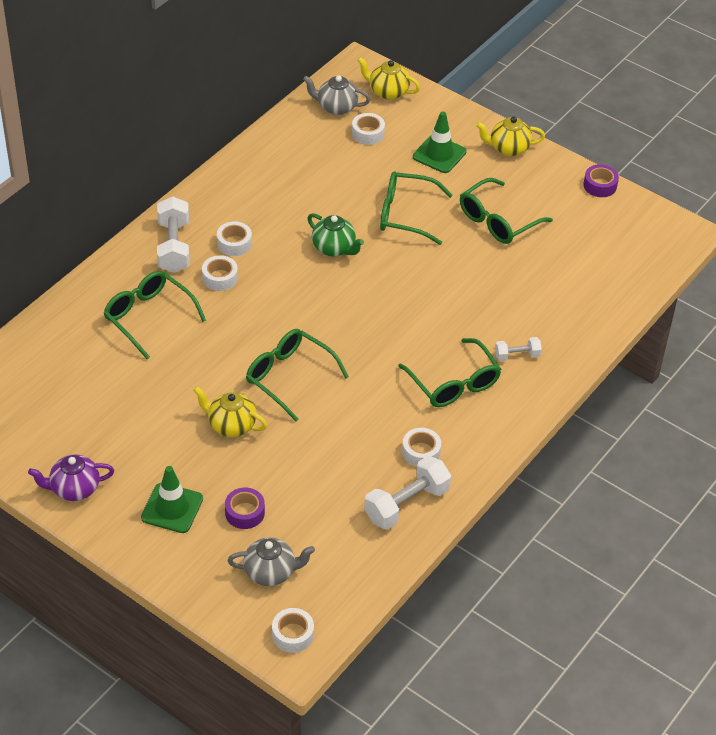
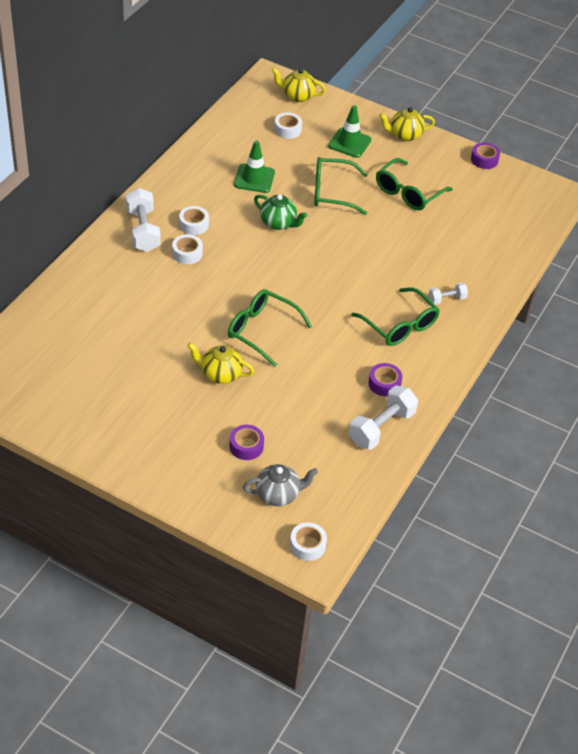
camera: 10 degrees left, 0 degrees up
(74, 489) = (95, 438): purple teapot -> none
(149, 317) = (133, 290): green glasses -> none
(172, 508) = (183, 448): green traffic cone -> green traffic cone (254, 178)
(336, 107) = (257, 110): grey teapot -> none
(421, 452) = (384, 383): white tape -> purple tape

